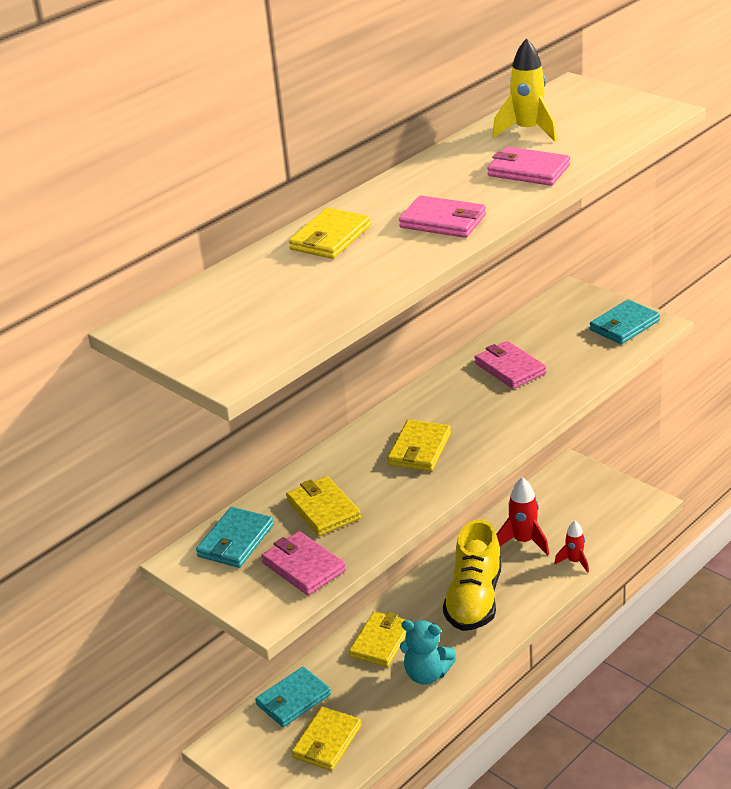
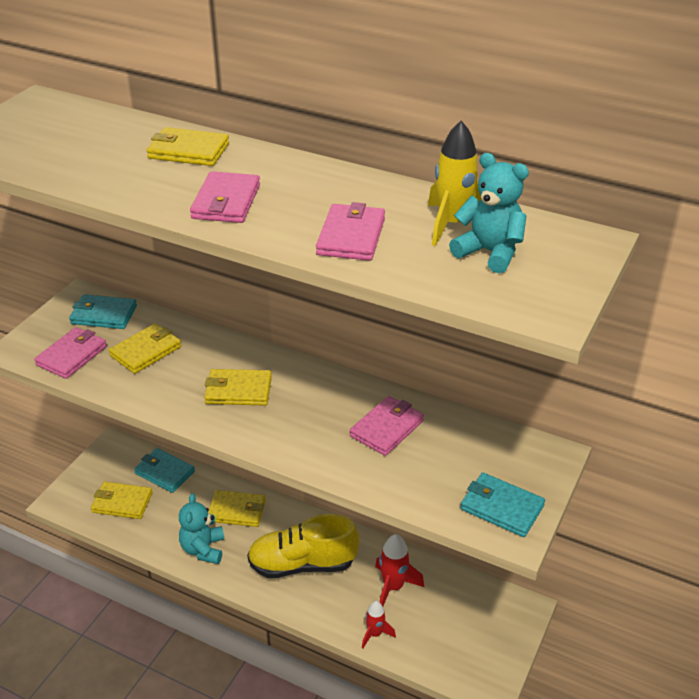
camera: 70 degrees right, 5 degrees up
(574, 122) = (489, 252): none -> turquoise teddy bear

